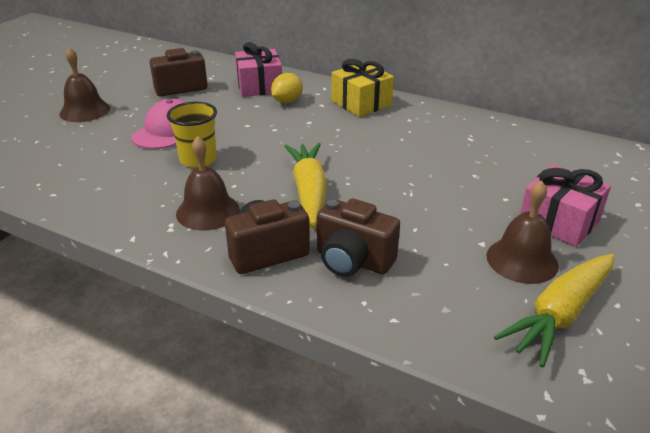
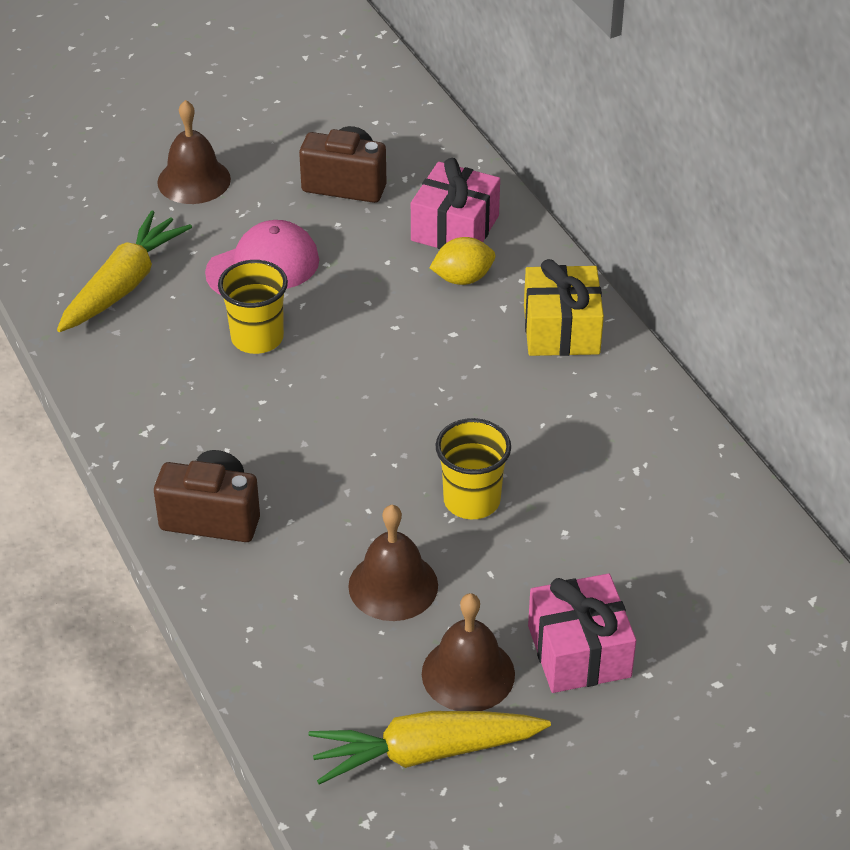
camera: 35 degrees right, 10 degrees up
(208, 211) = (201, 427): brown bell -> brown bell (393, 585)
(309, 192) = (336, 455): yellow carrot -> yellow carrot (124, 285)
(353, 261) = (288, 575): brown camera -> none
(410, 181) = (472, 500): none -> yellow cup

